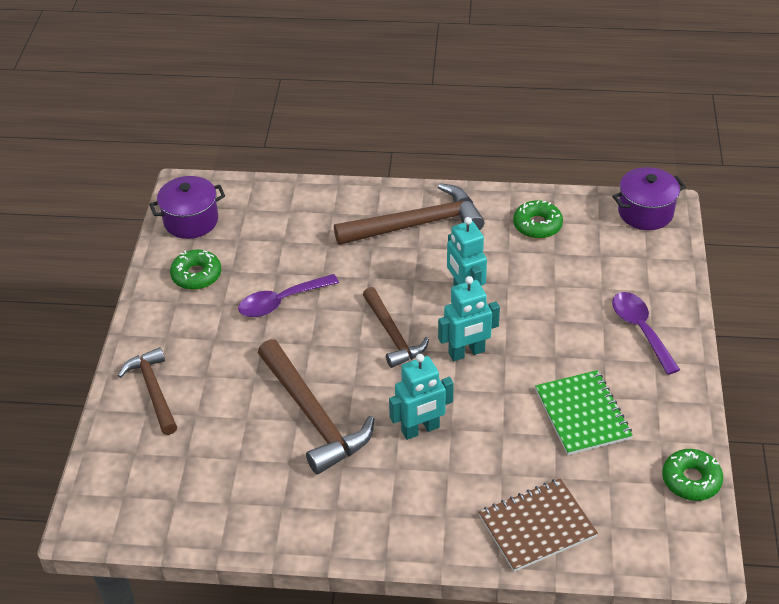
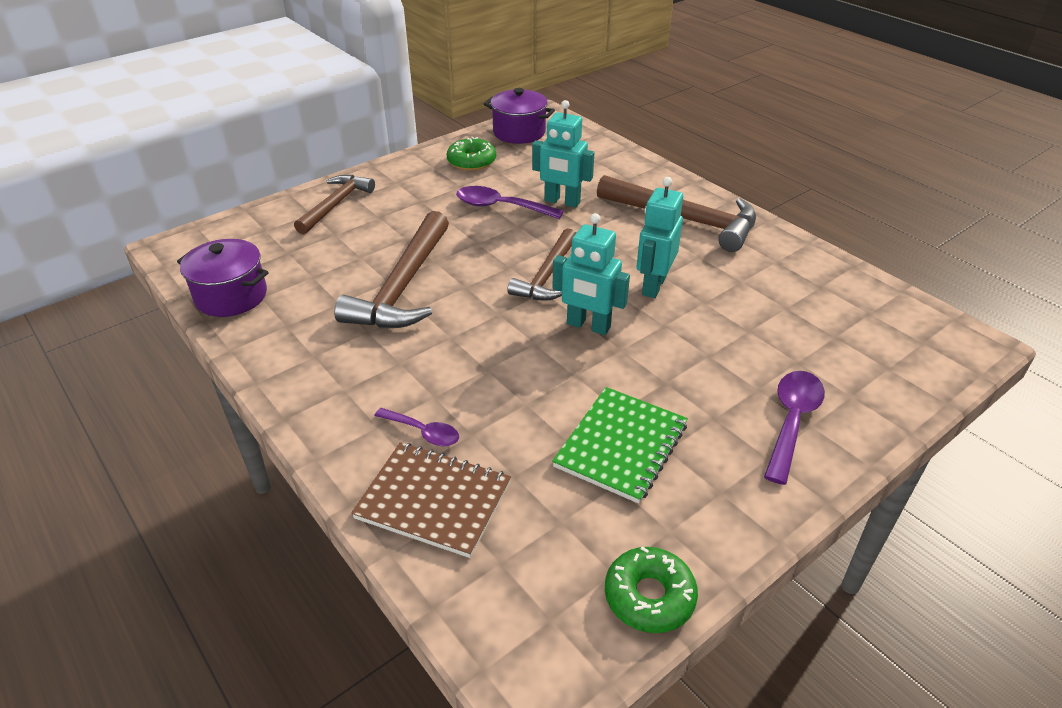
camera: 45 degrees right, 5 degrees down
(420, 429) = (462, 351): turquoise robot -> turquoise robot (562, 201)
(475, 496) = (423, 432): none -> purple spoon
(537, 225) = (799, 279): green donut -> none
(645, 212) = (940, 333): purple pot -> purple pot (231, 296)

